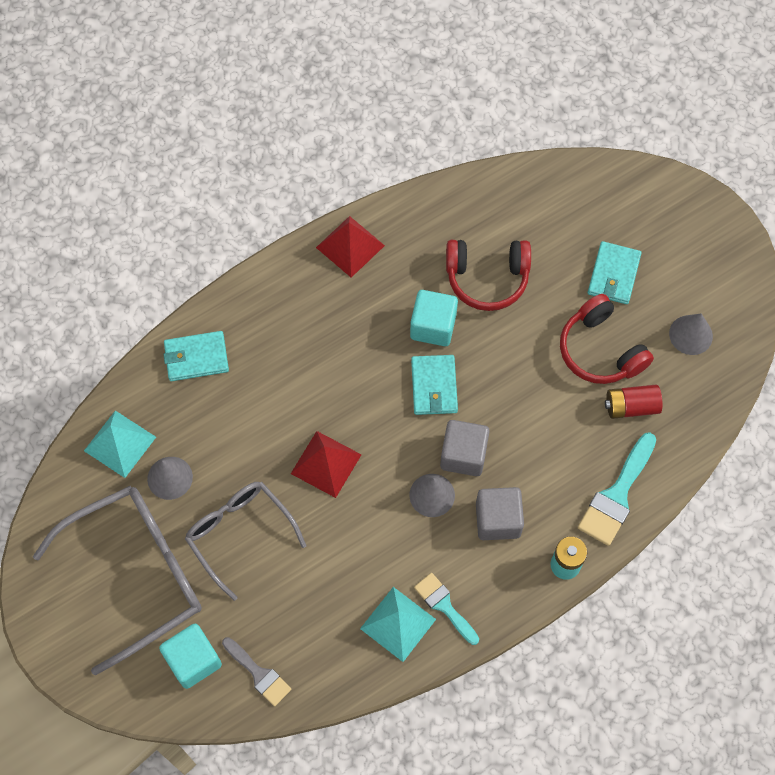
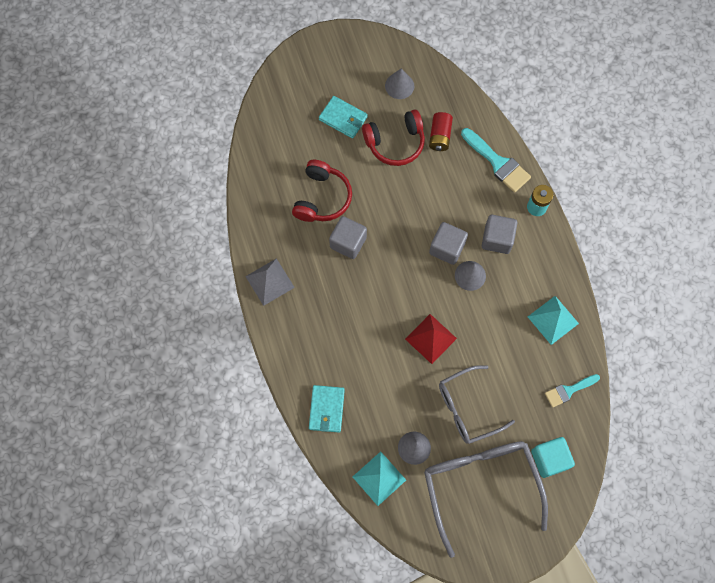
camera: 75 degrees left, 5 degrees up
(259, 674) = (567, 417): grey brush -> none
(350, 246) = (270, 281): red pyramid -> grey pyramid
(433, 326) = (348, 242): turquoise cube -> grey cube
(434, 386) = (393, 254): turquoise wallet -> none
(444, 606) = (547, 288): turquoise brush -> turquoise brush (568, 390)

